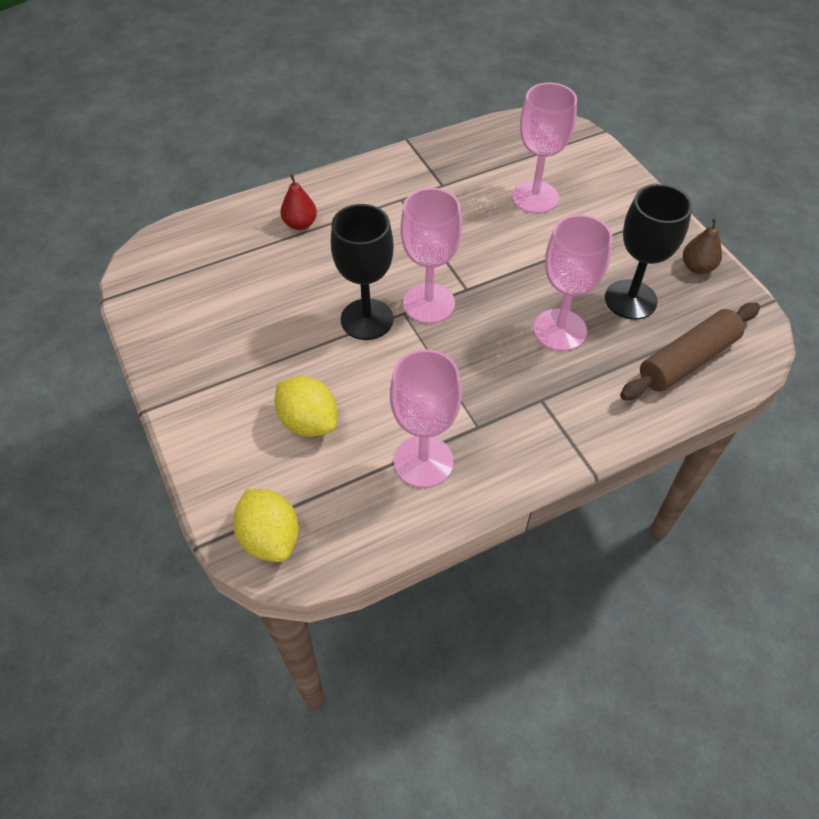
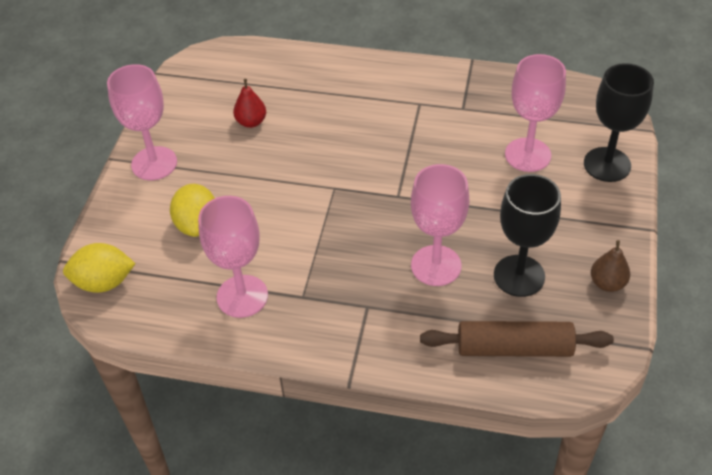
camera: 40 degrees right, 5 degrees down
(270, 537) = (104, 282): yellow lemon -> yellow lemon turned 75 degrees clockwise
(300, 224) = (327, 85): red pear -> red pear (251, 122)
(367, 319) = (304, 178): black goblet -> black goblet (607, 164)
(428, 303) = (359, 191): pink goblet -> pink goblet (154, 163)

